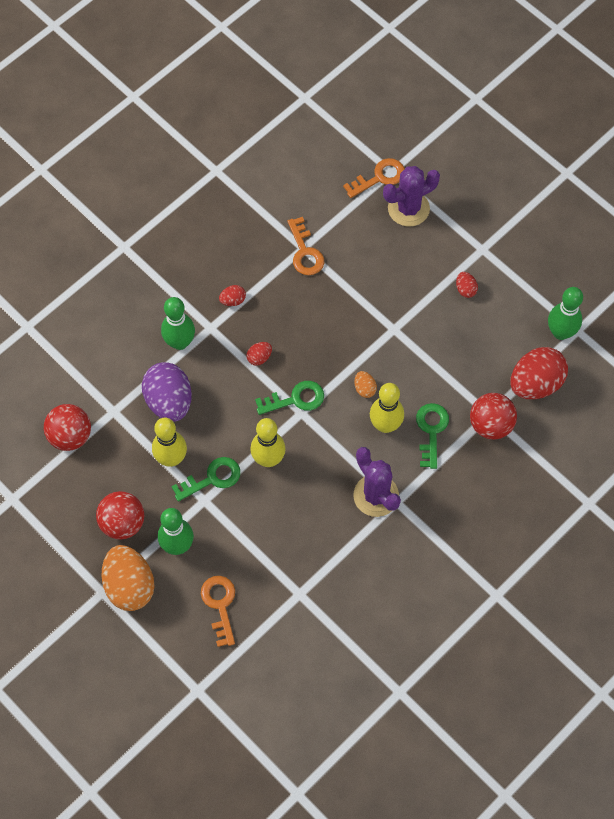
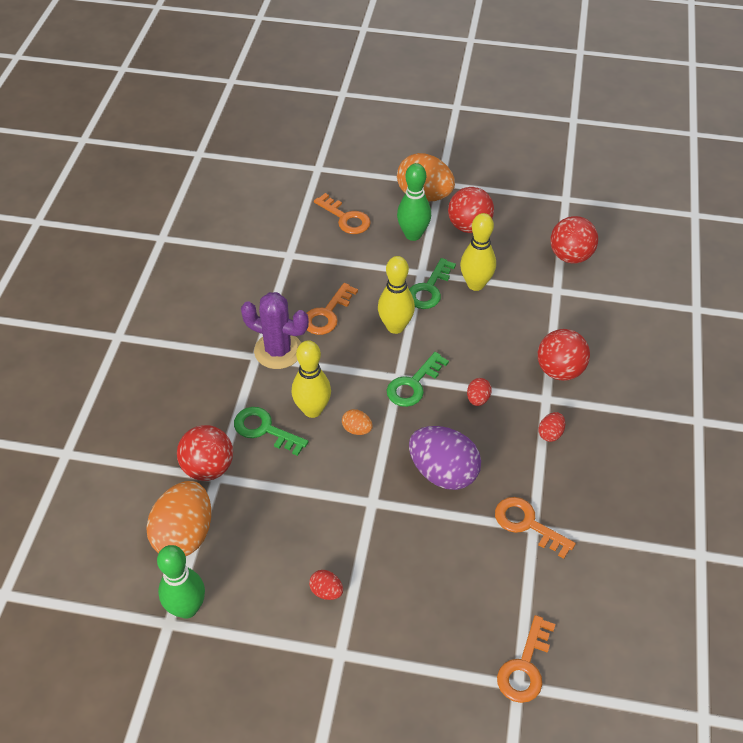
camera: 145 degrees right, 15 degrees down
(169, 401) = (520, 321): purple egg -> purple egg (443, 472)
(180, 342) = (559, 370): green bowling pin -> red ball
(313, 507) = (327, 314): none -> orange key
(408, 208) = (461, 648): purple cactus -> none
(431, 431) = (264, 429): green key -> green key turned 150 degrees clockwise
(535, 384) = (184, 534): red egg -> orange egg

